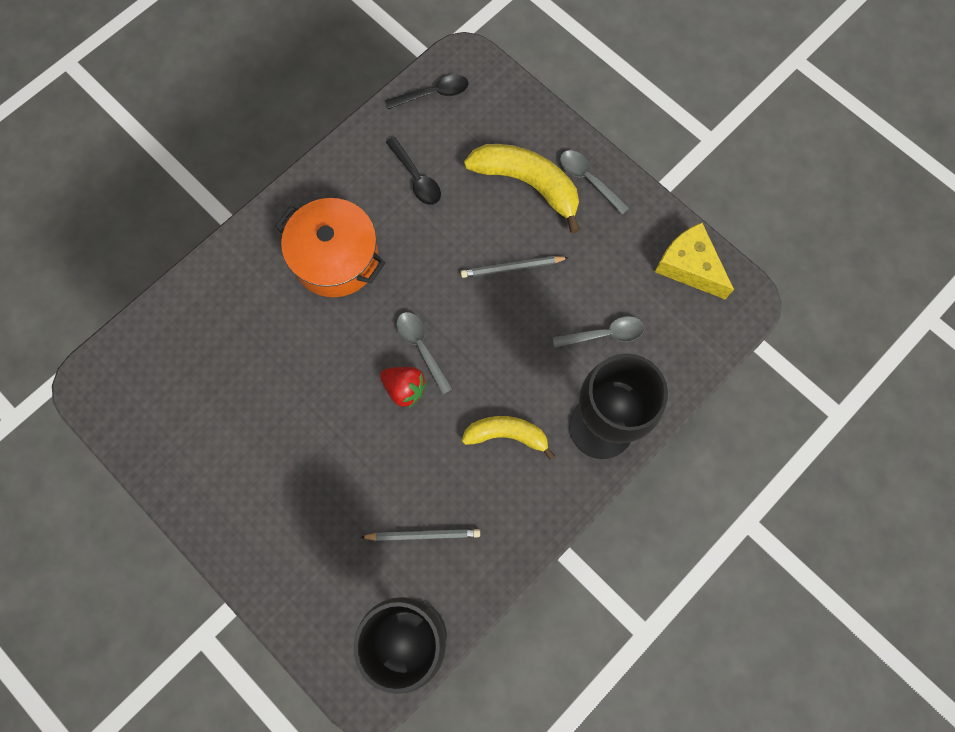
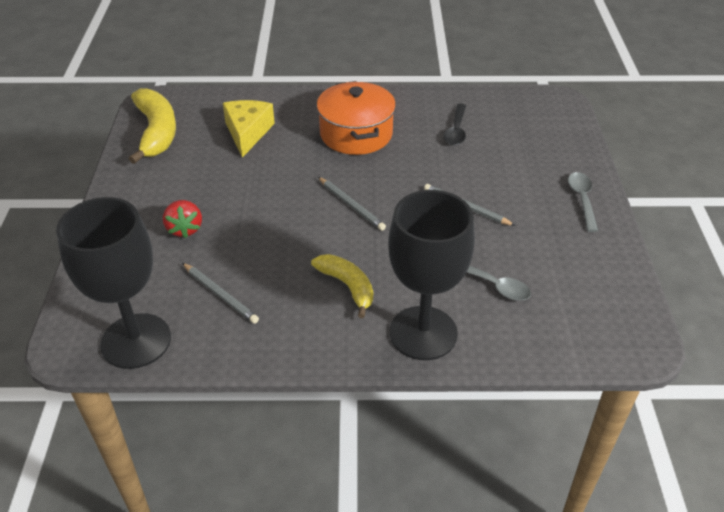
camera: 45 degrees right, 30 degrees down
(405, 389) = (313, 216): red strawberry -> red strawberry (185, 229)
(421, 348) = (351, 205): grey spoon -> grey pencil
(433, 94) = (517, 102): black spoon -> none
(527, 184) = (531, 176): yellow banana -> yellow banana (156, 132)
(689, 266) = (612, 294): yellow cheese -> yellow cheese (247, 133)

